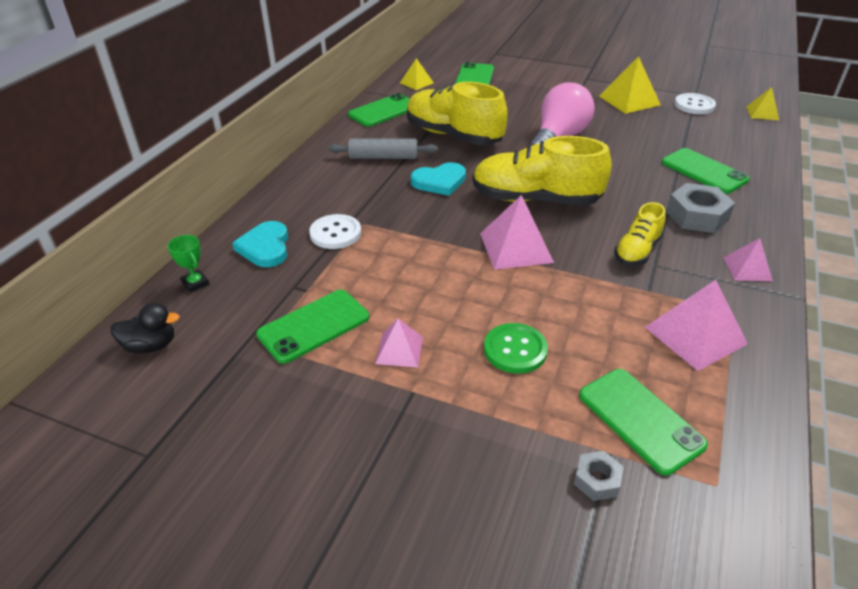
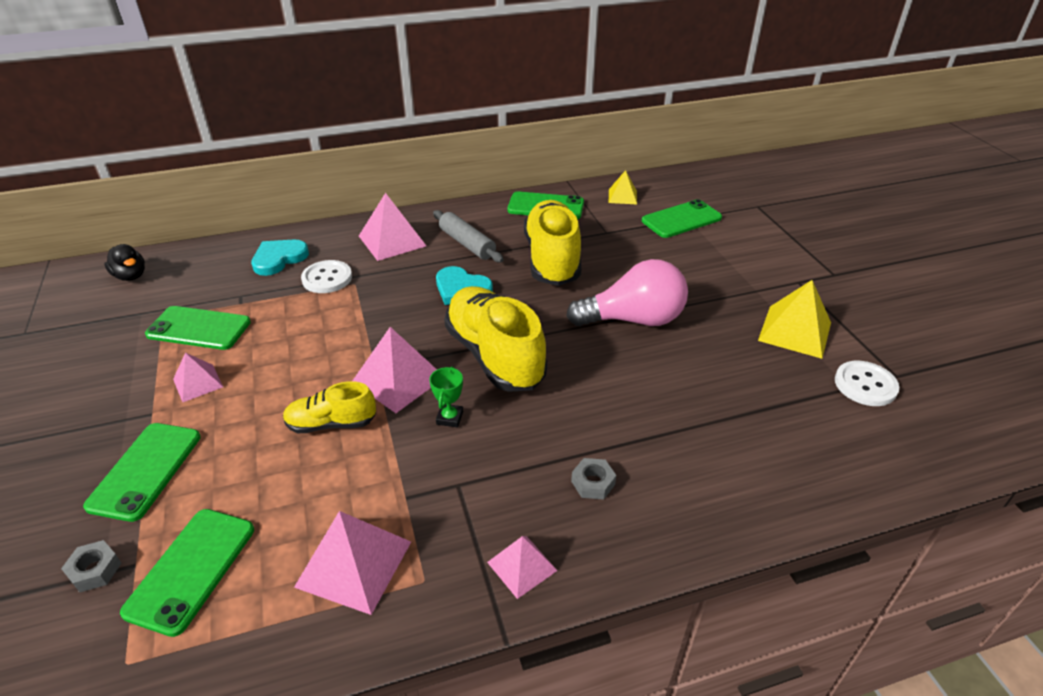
camera: 50 degrees right, 0 degrees up
(195, 283) = (211, 255): green trophy -> green trophy (449, 418)
(327, 185) = (392, 240): none -> pink pyramid
(515, 350) = (241, 446): green button -> none
(637, 251) = (471, 462): yellow shoe -> yellow shoe (331, 423)
(697, 216) = (593, 483): grey nut -> grey nut, size x0.54
(704, 171) = (704, 453): green phone -> green phone (146, 470)
(762, 113) = (944, 453): yellow pyramid -> none

